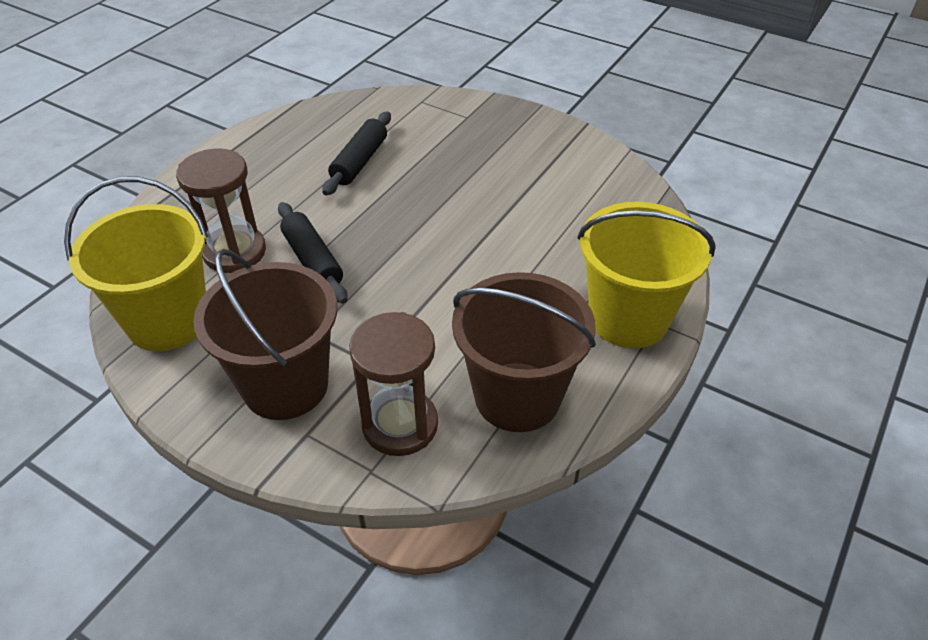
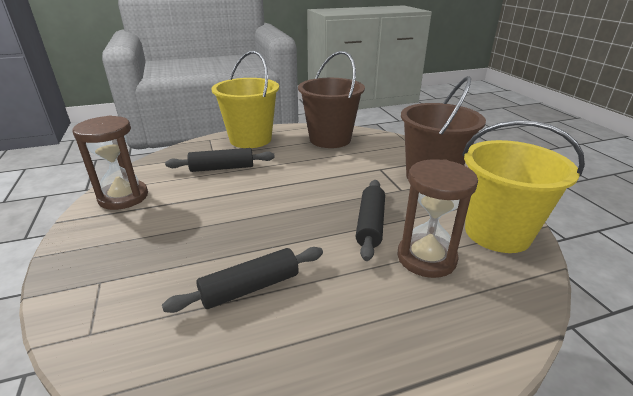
camera: 140 degrees left, 15 degrees down
(400, 425) = (386, 149): brown hourglass -> brown hourglass (123, 197)
(567, 245) = (222, 168): none -> black rolling pin

